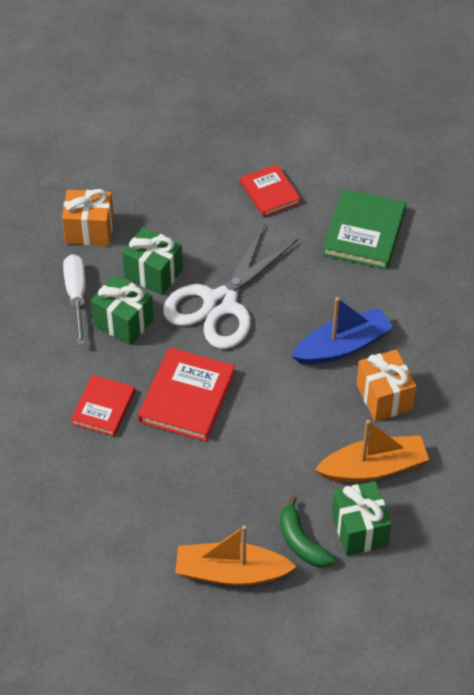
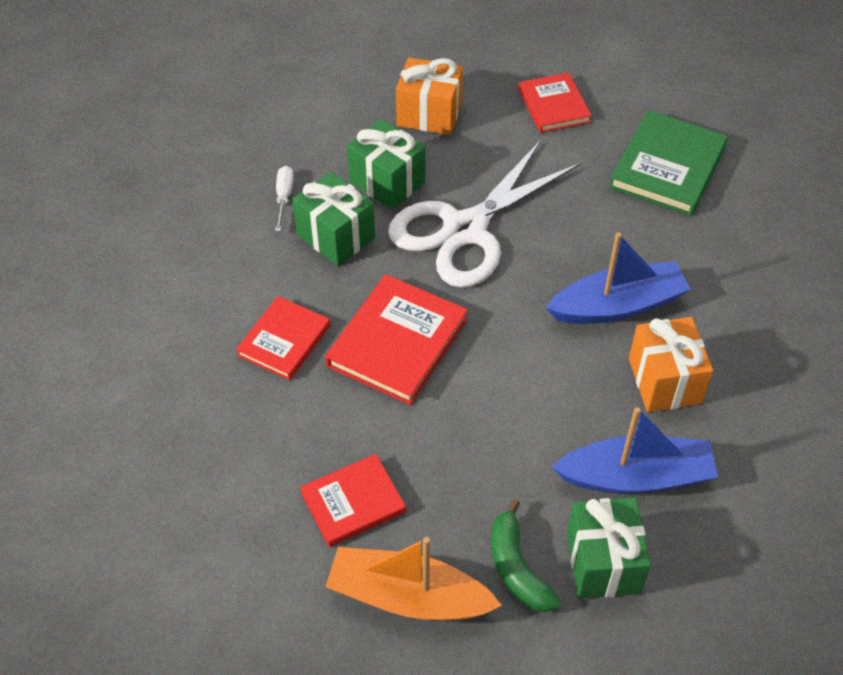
camera: 10 degrees right, 0 degrees up
(76, 296) = (284, 197): white screwdriver -> white screwdriver, size x0.59
(89, 230) = (319, 121): orange gift -> orange gift (429, 114)
(179, 515) = (353, 502): none -> red book
(373, 468) = (636, 477): orange boat -> blue boat

